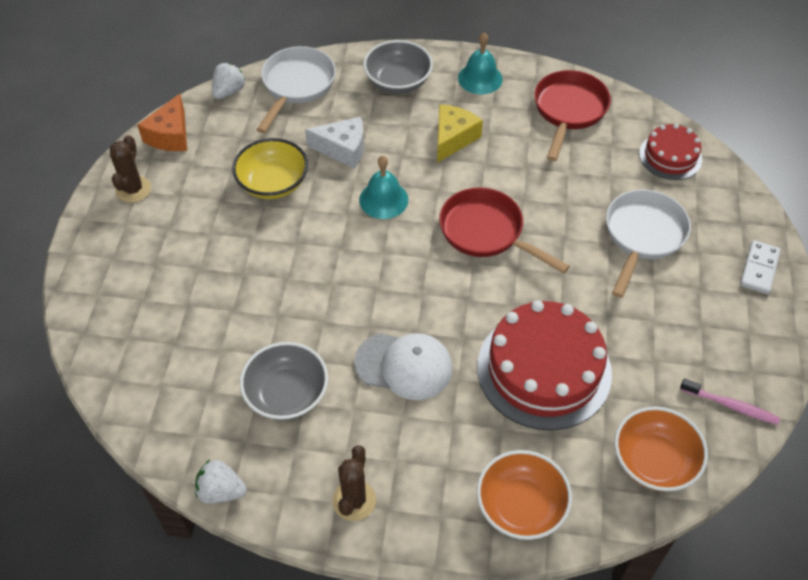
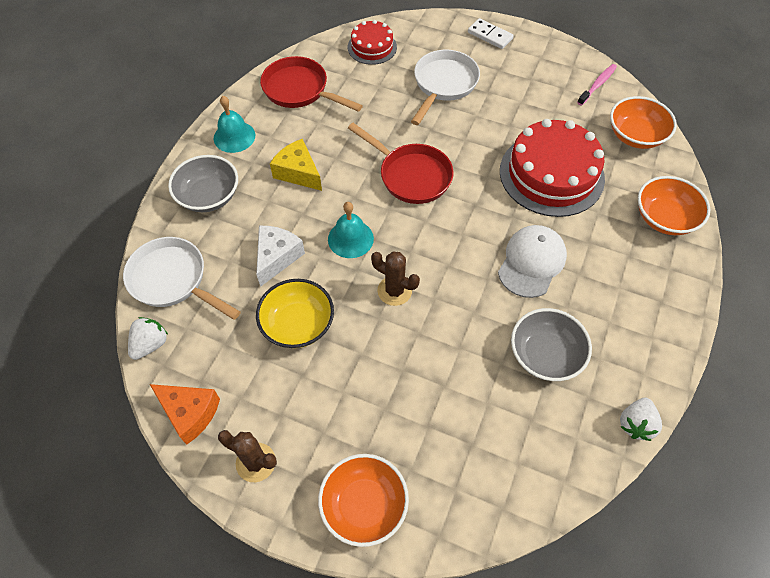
camera: 75 degrees left, 5 degrees up
(105, 272) = (364, 505): none -> orange bowl
(229, 91) = (150, 344): white strawberry -> white strawberry turned 75 degrees clockwise
(354, 500) = (652, 323): brown cactus -> brown cactus (394, 291)
(487, 232) = (411, 175): red pan -> red pan turned 105 degrees counterclockwise
(643, 236) = (443, 85): white pan -> white pan turned 75 degrees clockwise

